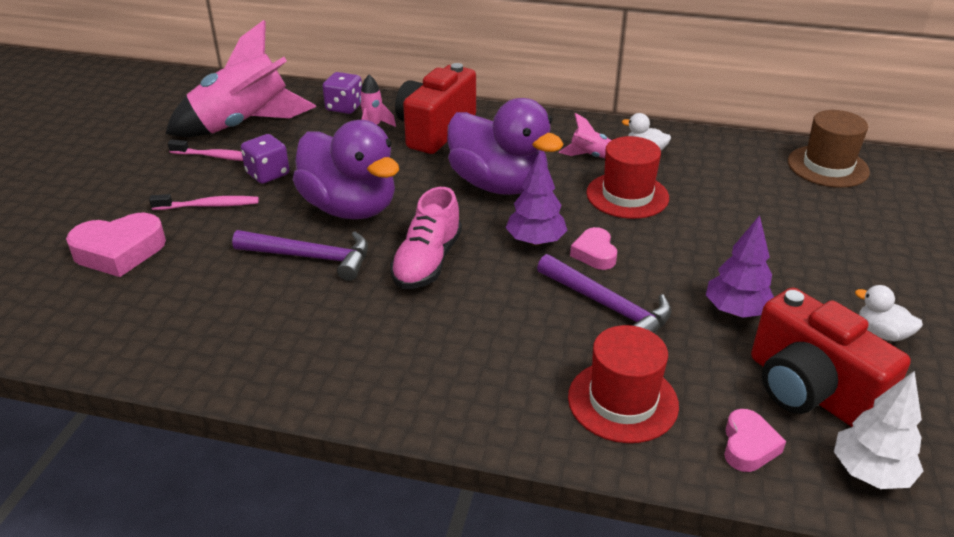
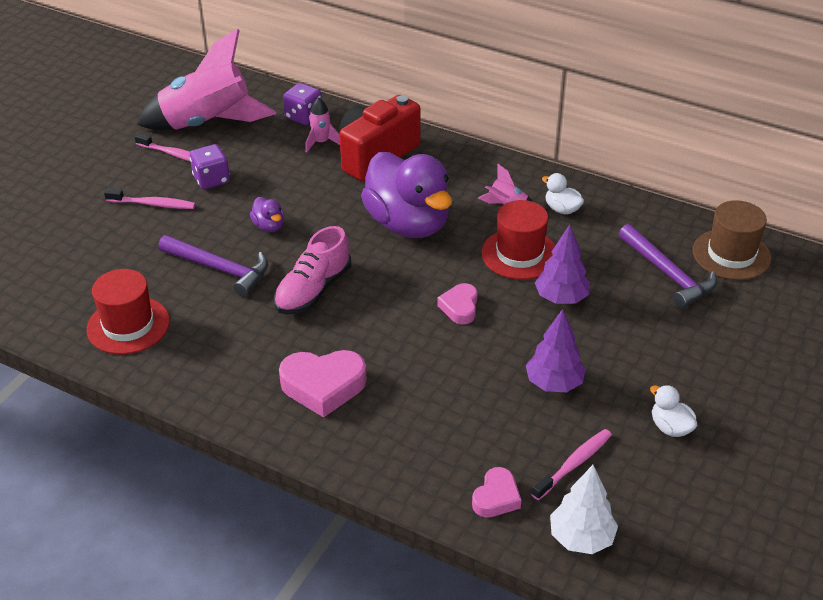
camera: 15 degrees right, 5 degrees up
(119, 251) = (70, 237): pink heart -> pink heart (323, 386)
(350, 208) = (269, 226): purple duck -> purple duck, size x0.41
(535, 241) = (414, 286): purple tree -> purple tree (561, 298)
(608, 306) = (446, 359): purple hammer -> purple hammer (668, 274)
(622, 401) = (416, 442): red hat -> red hat (128, 325)
(809, 391) = (574, 464): red camera -> pink toothbrush

